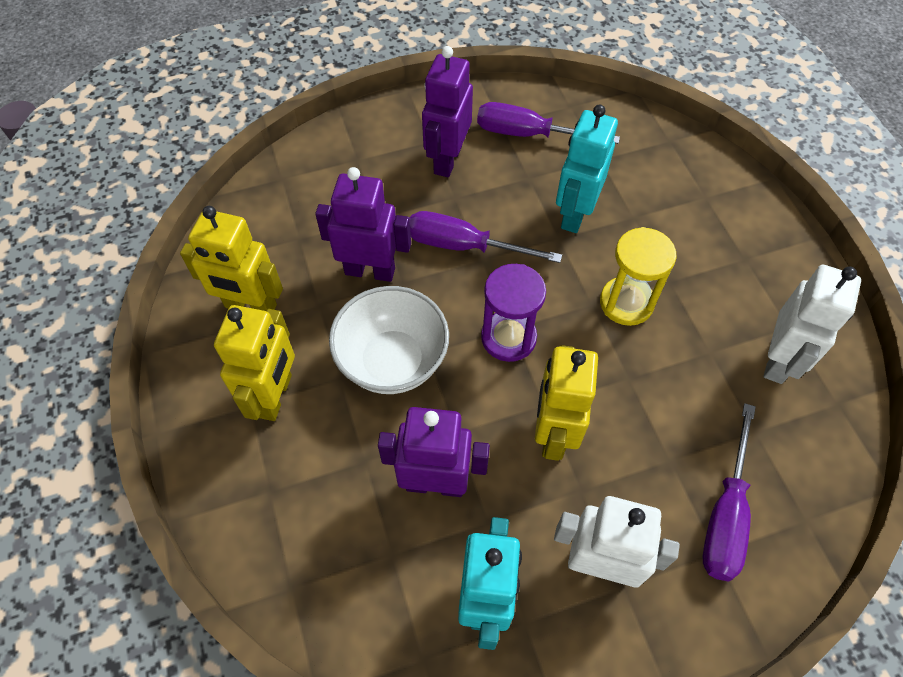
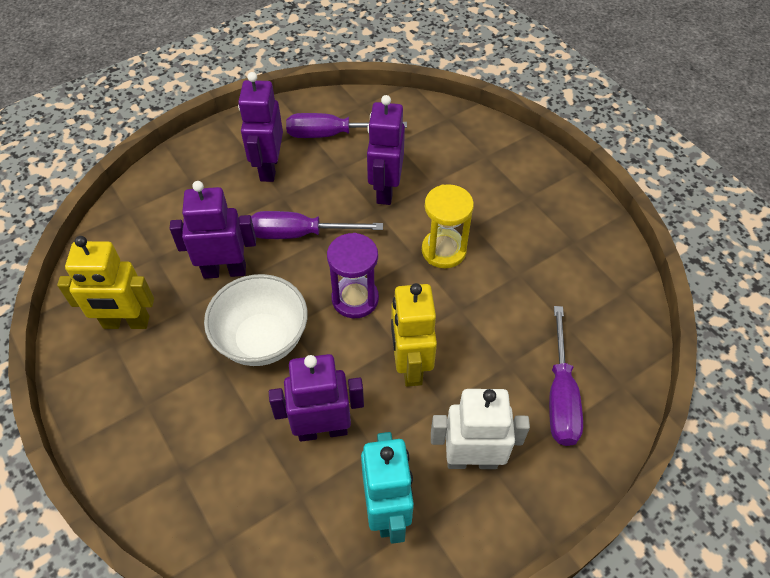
camera: 15 degrees left, 5 degrees down
(275, 396) = (166, 391): yellow robot -> none
(574, 214) = (385, 190): turquoise robot -> purple robot
(778, 360) = (572, 268): white robot -> none

